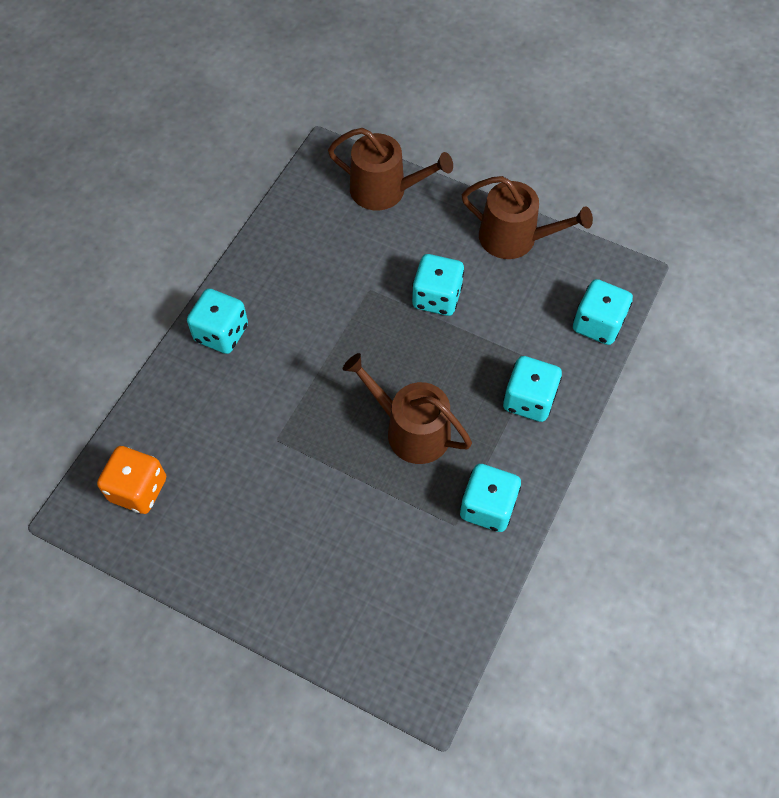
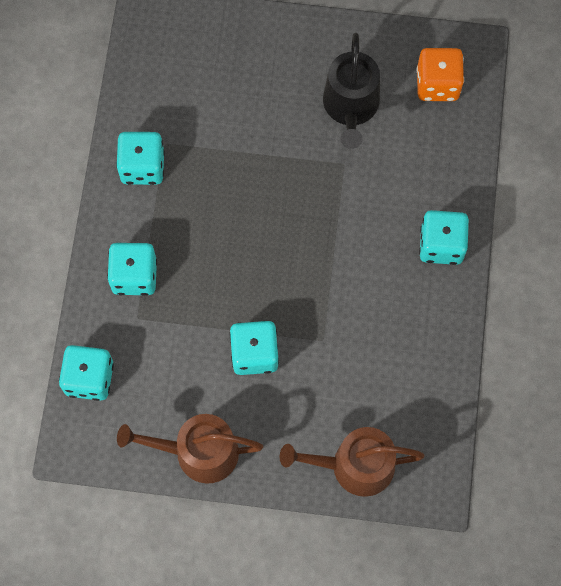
camera: 160 degrees right, 10 degrees up
(241, 496) = (351, 107): none -> black watering can
(411, 430) = (231, 211): brown watering can -> none

